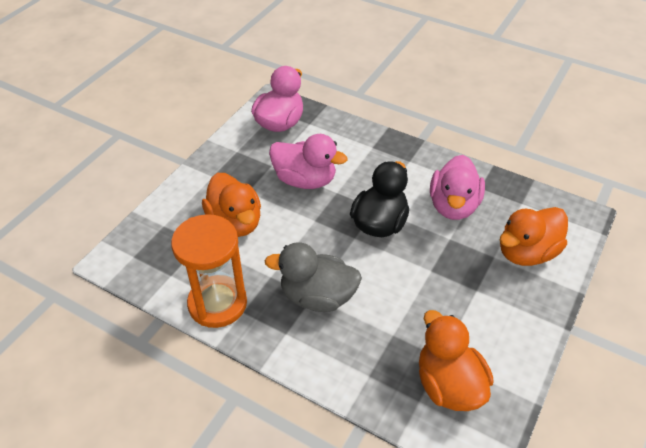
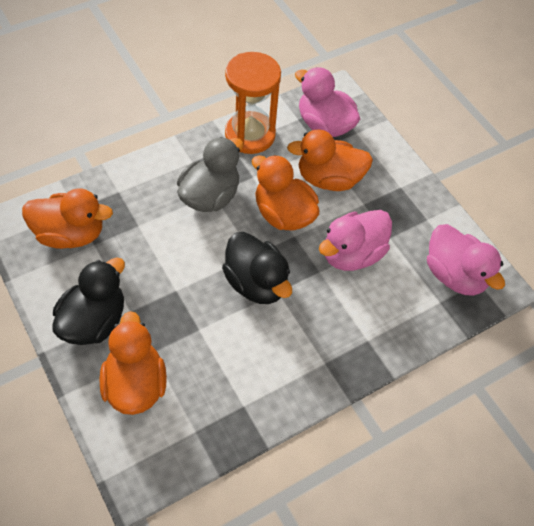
camera: 115 degrees right, 10 degrees up
(298, 236) = (283, 214): none -> orange duck
(453, 206) = (235, 361): pink duck -> pink duck (324, 125)
(508, 309) = (94, 321): none -> black duck

